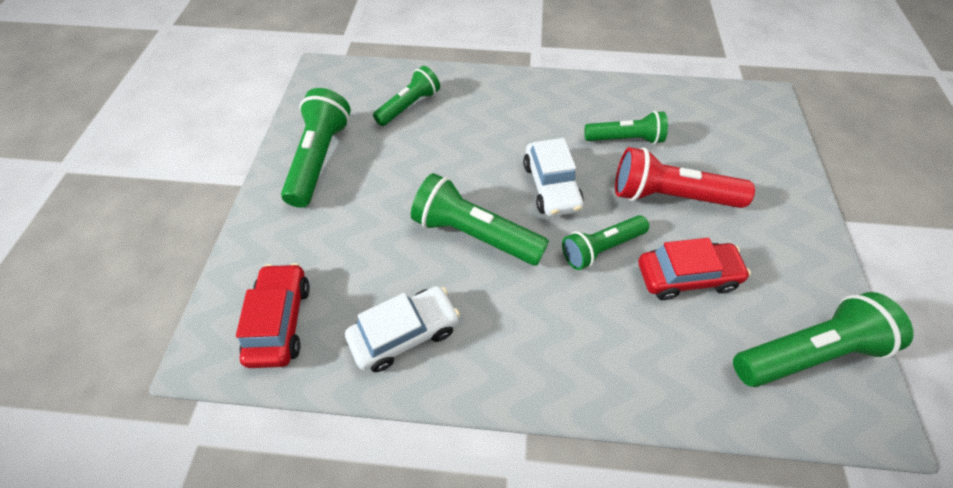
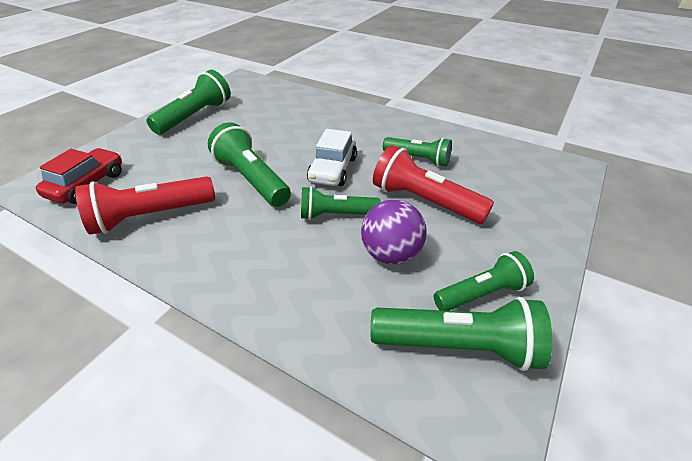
camera: 25 degrees right, 15 degrees down
(405, 333) = (150, 216): white car -> red flashlight
(409, 106) = (277, 105): green flashlight -> green flashlight (481, 294)
(686, 276) = (391, 254): red car -> purple ball

